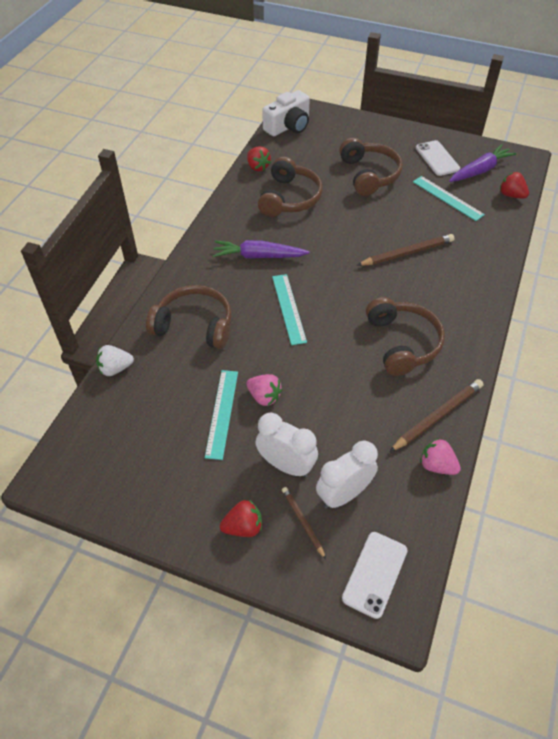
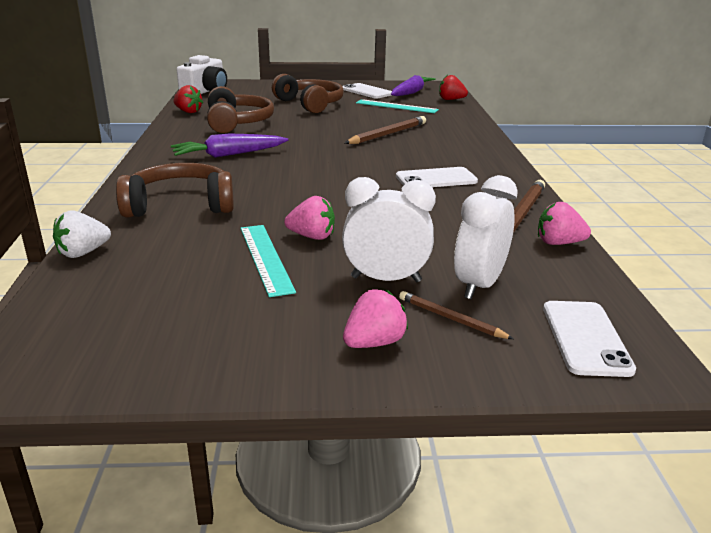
camera: 25 degrees left, 25 degrees down
(243, 527) = (374, 343): red strawberry -> pink strawberry
(289, 308) = (291, 178): turquoise ruler -> none
(402, 343) = (436, 179): brown headphones -> white phone

